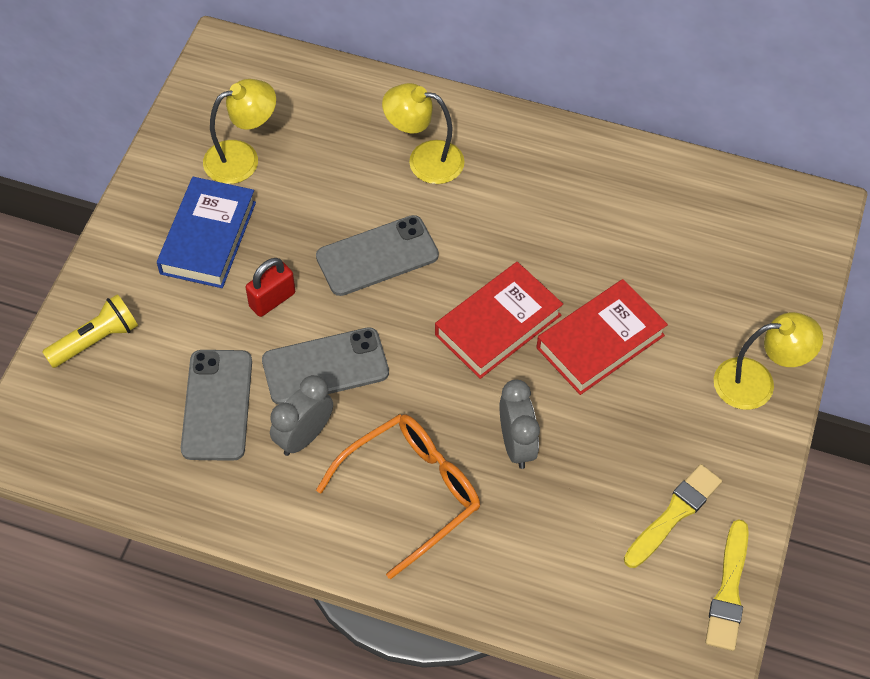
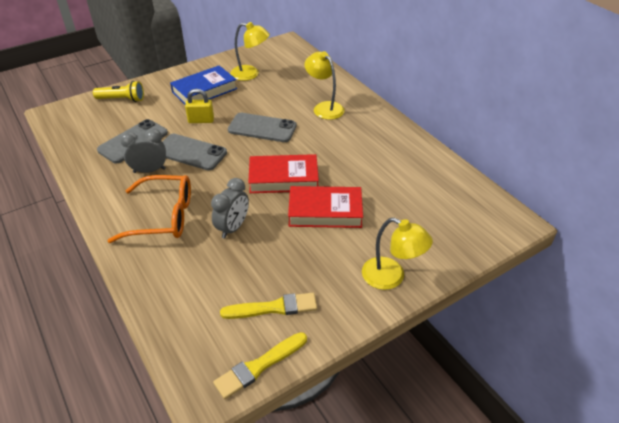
camera: 40 degrees right, 15 degrees down
(272, 300) = (201, 120): red padlock -> yellow padlock

